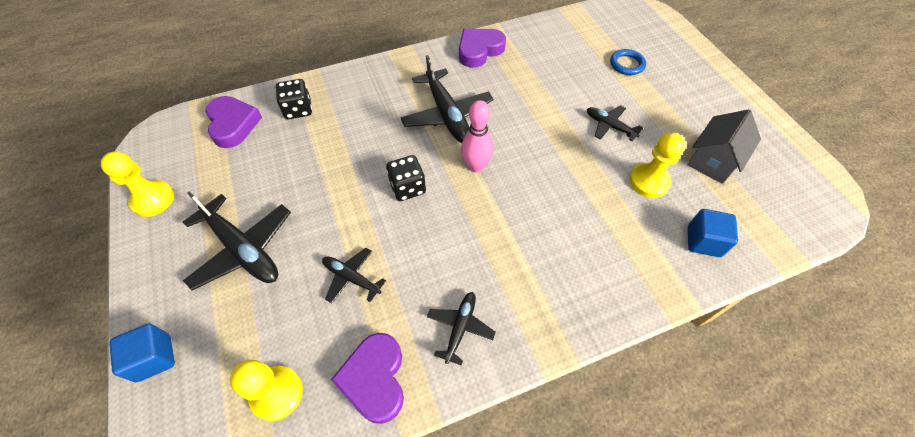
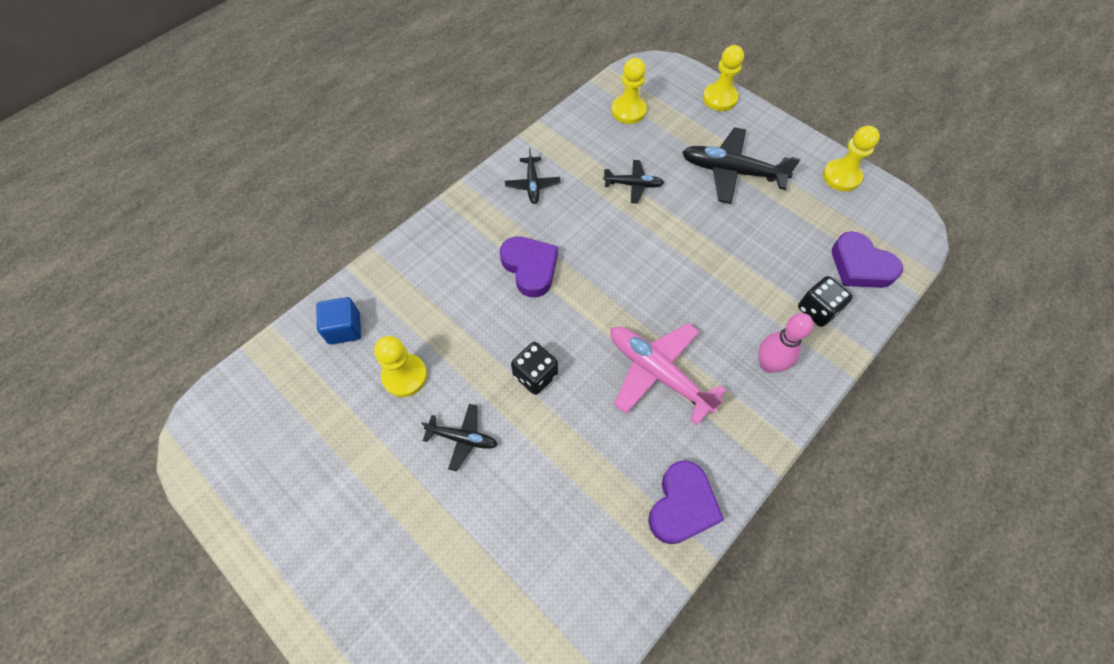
camera: 155 degrees right, 5 degrees up
(154, 358) = (719, 98): blue cube -> yellow pawn
(374, 379) = (573, 138): purple heart -> purple heart (530, 268)
(408, 188) = (641, 271): black dice -> black dice (535, 375)
(447, 114) = (658, 373): black plane -> pink plane
(476, 166) = (590, 320): pink bowling pin -> pink bowling pin (768, 364)
(627, 64) = (462, 576): blue ring -> none
(713, 160) = (332, 437): grey house -> none

